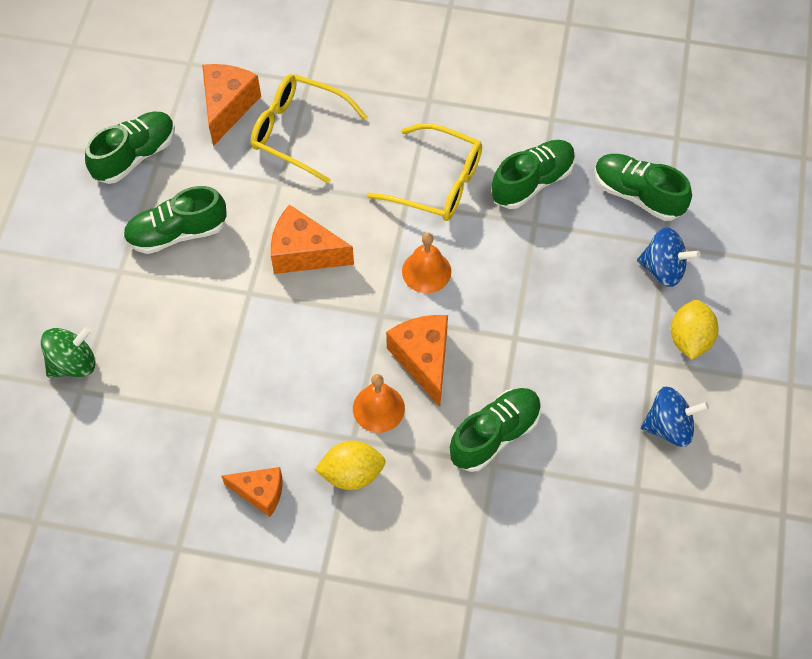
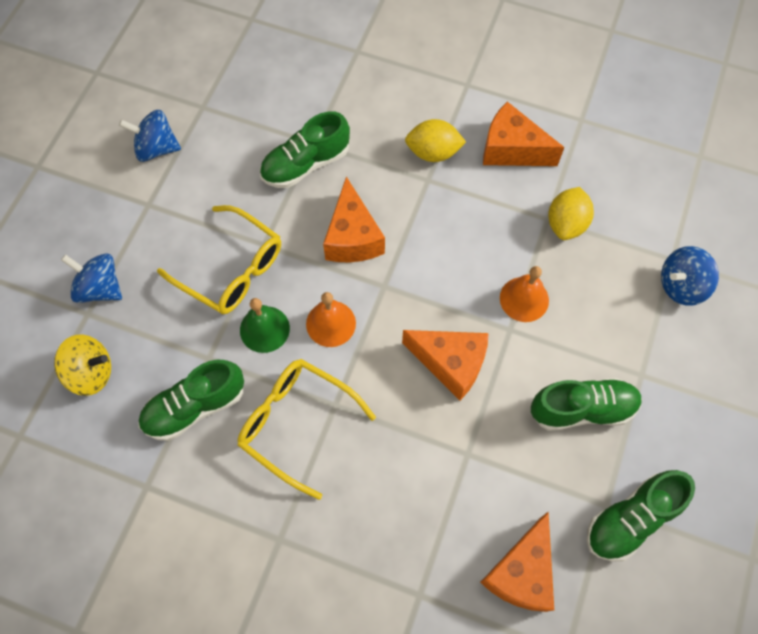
camera: 170 degrees left, 5 degrees up
(73, 363) = (681, 285): green spinning top -> blue spinning top
(260, 493) = (511, 149): orange cheese -> orange cheese, size x1.51
(298, 131) = (440, 520): yellow glasses -> yellow glasses (232, 269)
(378, 408) = (401, 201): orange bell -> orange bell (524, 299)
(489, 256) = (264, 329): none -> green bell
(637, 195) = (91, 372): green shoe -> yellow spinning top
(689, 339) = (106, 217): yellow lemon -> yellow lemon (566, 224)

